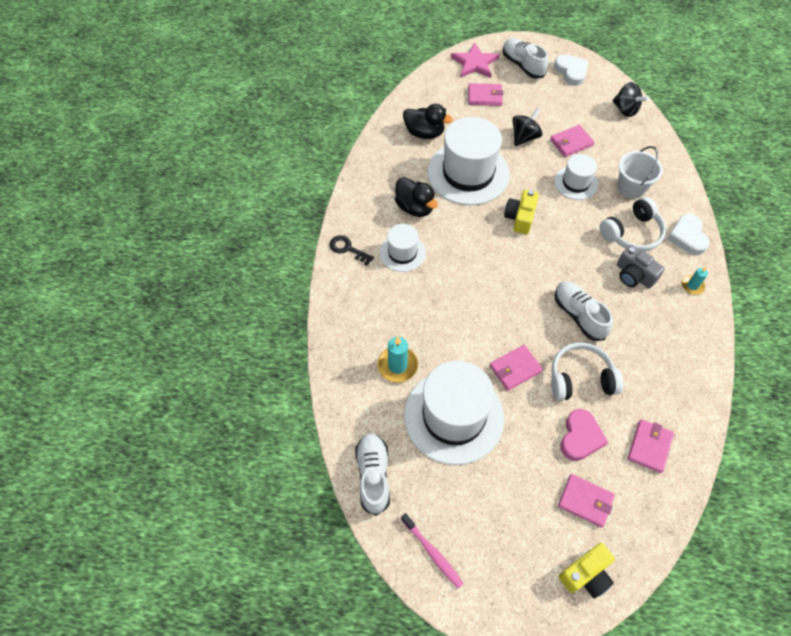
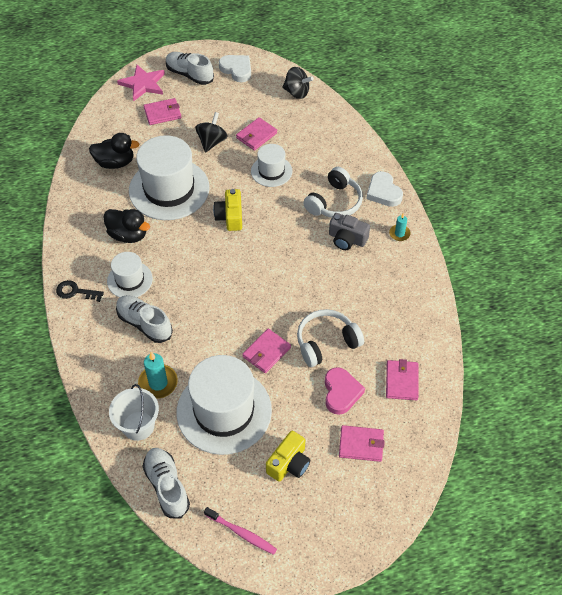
camera: 20 degrees left, 5 degrees down
(579, 315) = (309, 288): white shoe -> white shoe (144, 324)
(586, 574) = (379, 504): yellow camera -> yellow camera (289, 463)
(631, 187) = (322, 162): white bucket -> white bucket (138, 426)

